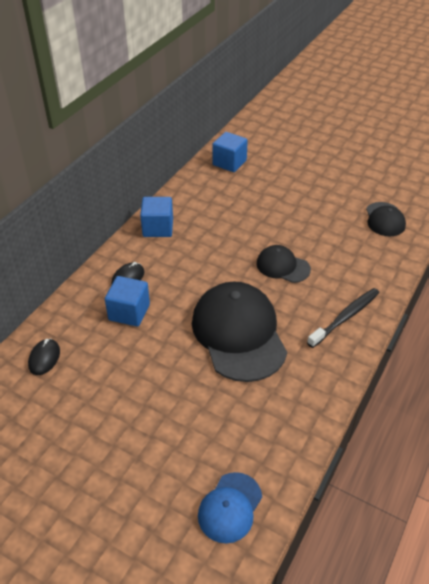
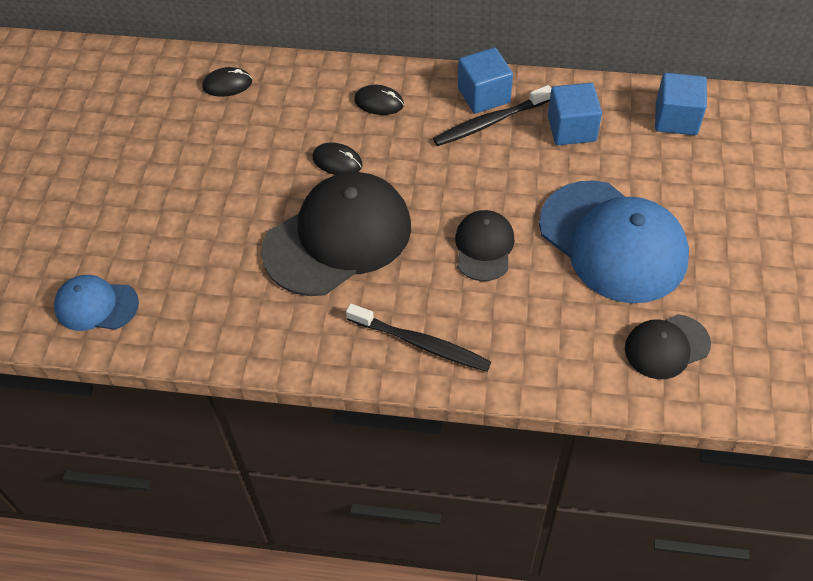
camera: 70 degrees right, 10 degrees up
(129, 312) = (324, 125): blue cube -> blue cube (571, 129)
(169, 315) = (337, 161): none -> black mouse
(183, 232) = (490, 122): none -> black toothbrush
(305, 214) = (613, 242): none -> blue cap

